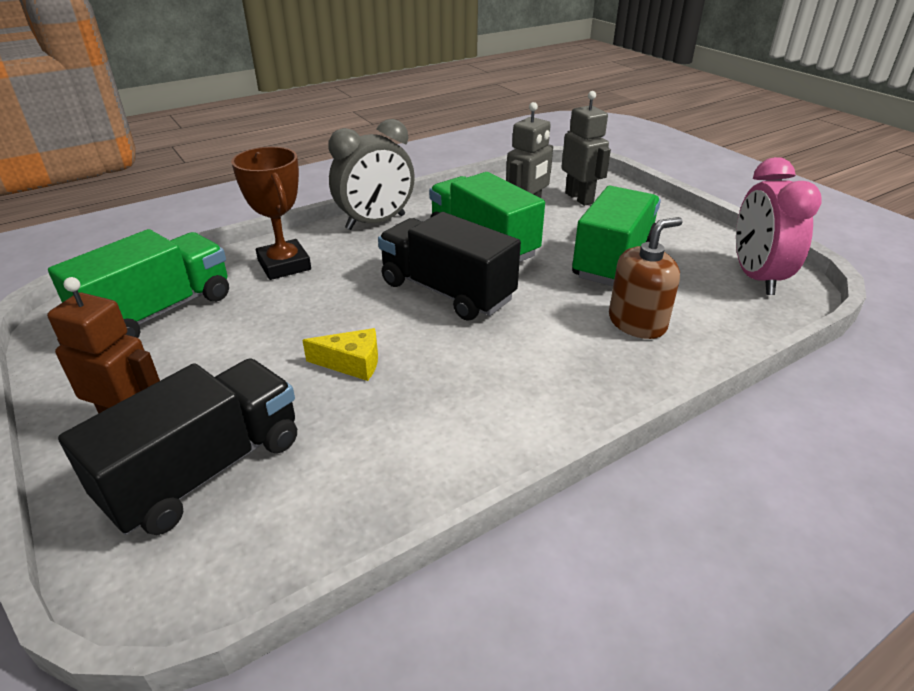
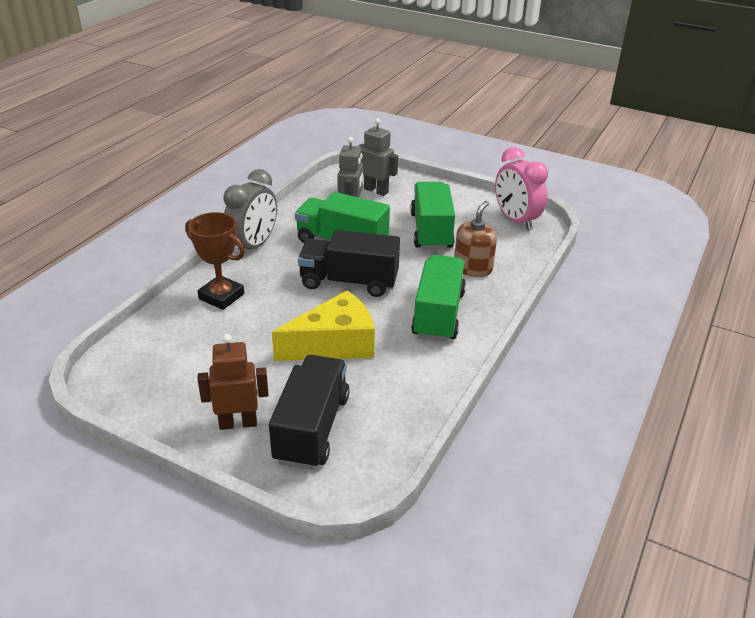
camera: 30 degrees left, 0 degrees up
(159, 312) = (169, 355): green truck -> green truck (438, 314)
(352, 363) = (334, 344): yellow cheese -> yellow cheese, size x2.04

